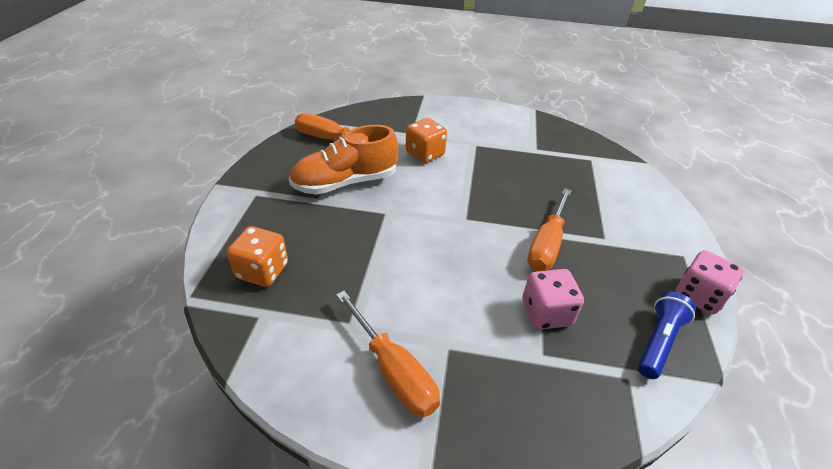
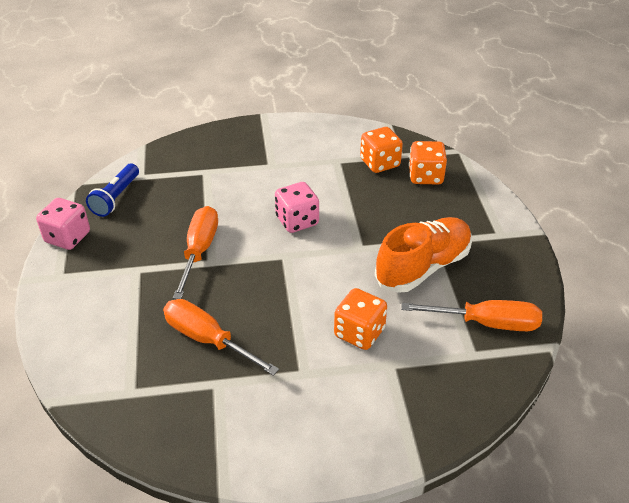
camera: 165 degrees right, 0 degrees up
(300, 306) = (380, 163): none -> orange dice
(394, 371) = (297, 146): orange screwdriver -> orange screwdriver (207, 339)
(546, 313) = (200, 197): pink dice -> pink dice (297, 221)

